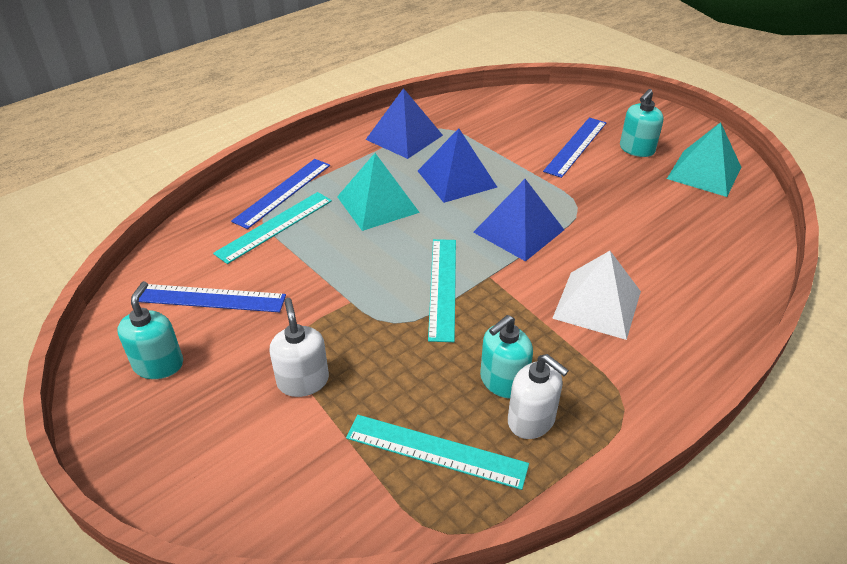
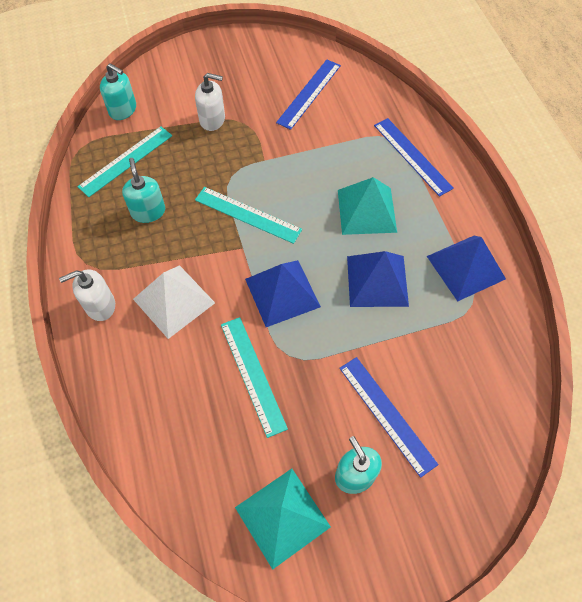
camera: 115 degrees right, 20 degrees up
(158, 364) = (265, 64): turquoise soap dispenser -> turquoise soap dispenser (123, 110)
(275, 226) = (369, 141): turquoise ruler -> turquoise ruler (253, 375)
(531, 420) = (113, 212): white soap dispenser -> white soap dispenser (100, 305)

